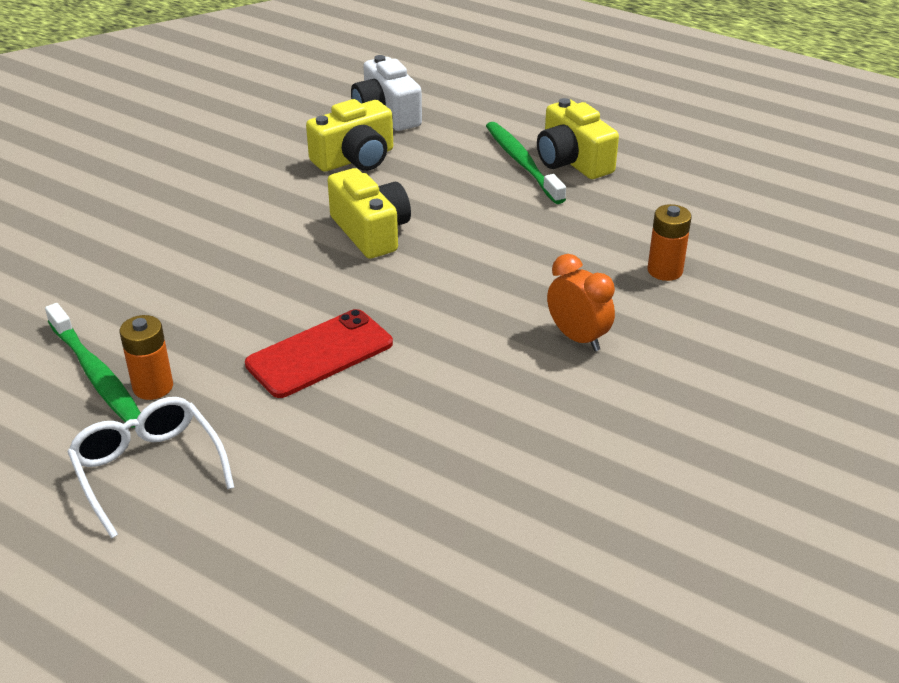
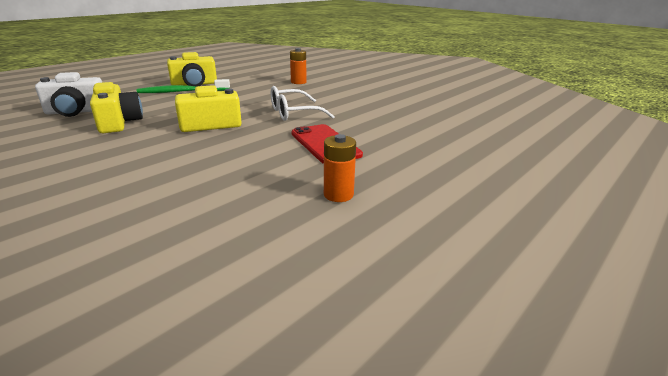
camera: 80 degrees left, 10 degrees down
(96, 375) = (314, 218): green toothbrush -> none
(148, 469) = (426, 197): white glasses -> white glasses (293, 113)
(577, 338) = (337, 97): orange clock -> none

